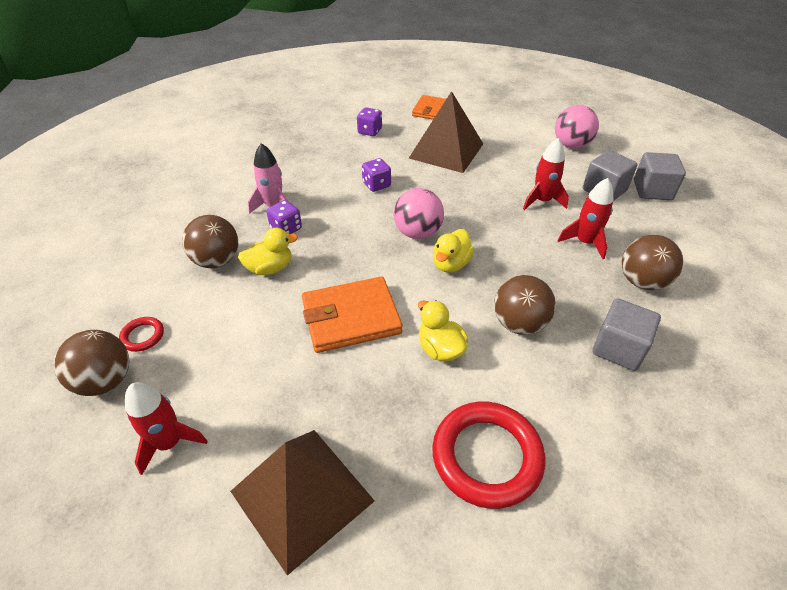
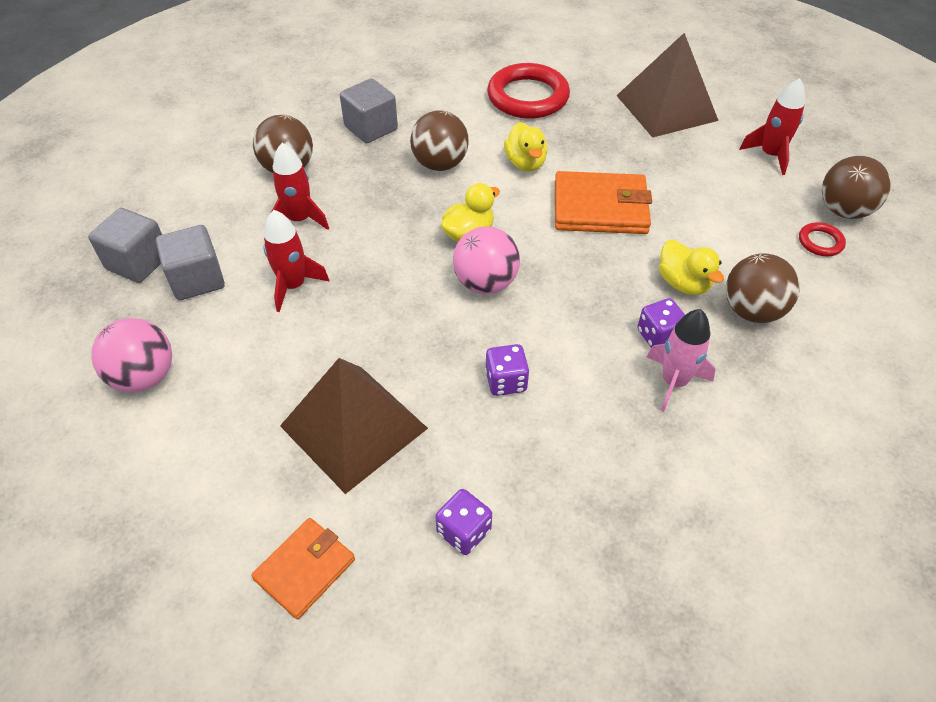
camera: 160 degrees left, 5 degrees up
(270, 268) = (683, 283): yellow duck -> yellow duck turned 120 degrees counterclockwise

